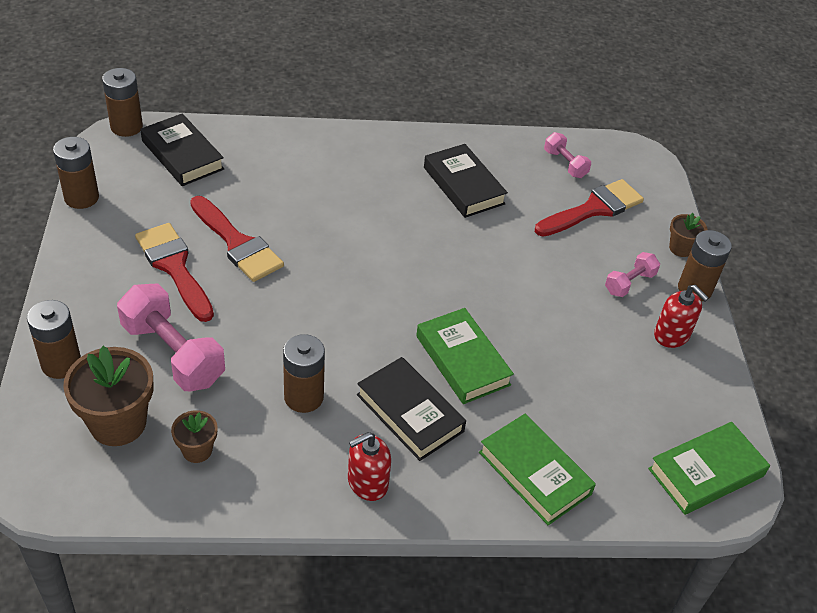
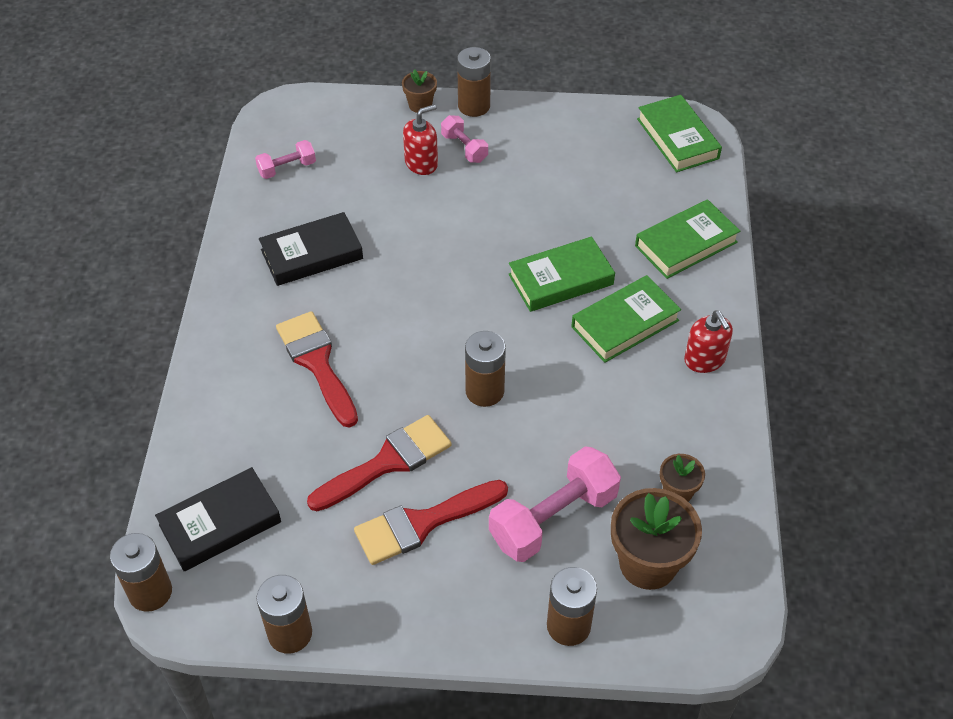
camera: 80 degrees left, 5 degrees up
(303, 397) = (609, 404): brown battery -> brown battery (484, 391)
(409, 413) = (625, 324): black book -> green book
(593, 209) = (359, 157): red brush -> red brush (317, 363)
(671, 335) = (530, 131): red soap dispenser -> red soap dispenser (421, 163)

